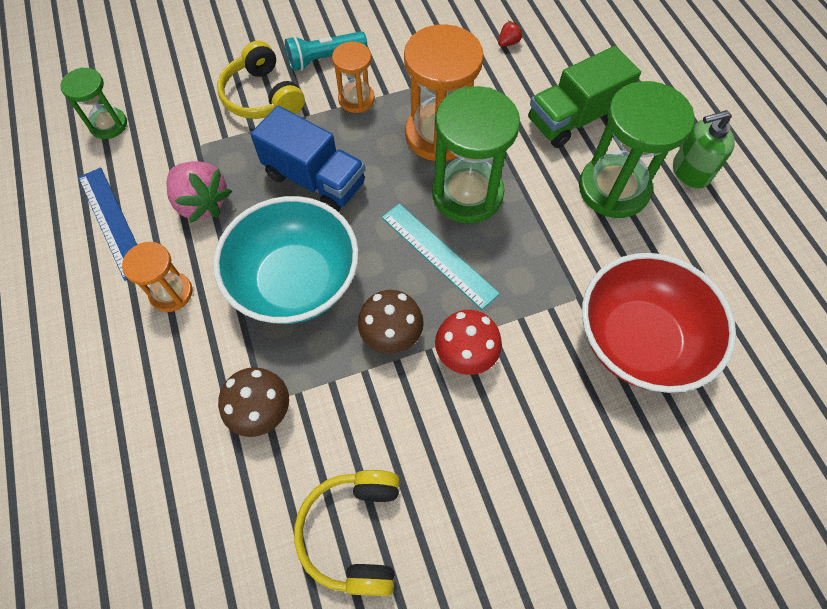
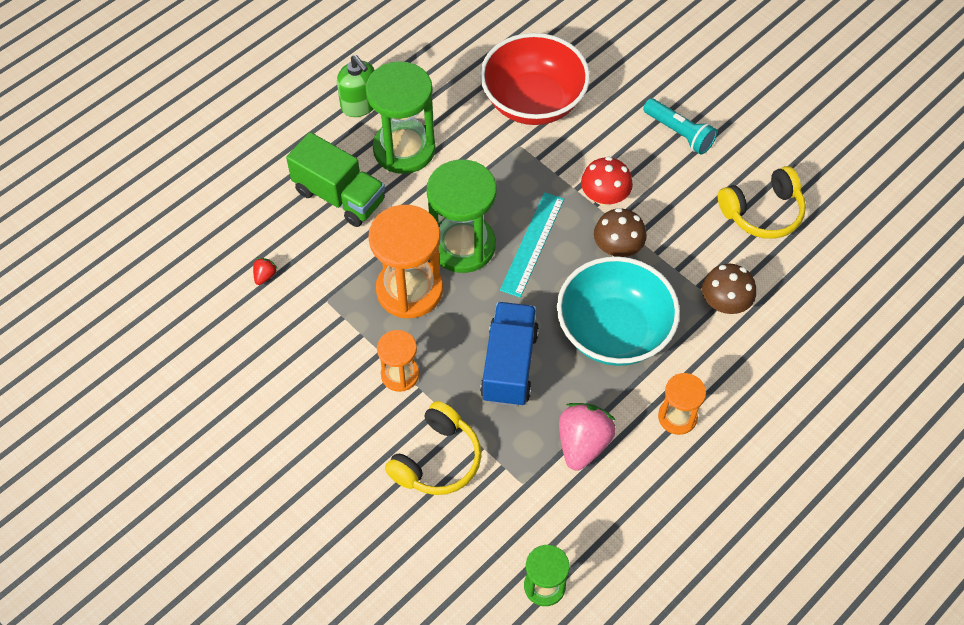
camera: 115 degrees left, 5 degrees down
(112, 222) = (643, 508): blue ruler -> none
(324, 59) = (360, 428): turquoise flashlight -> turquoise flashlight (679, 133)
(508, 43) = (265, 276): red strawberry -> red strawberry turned 90 degrees clockwise

